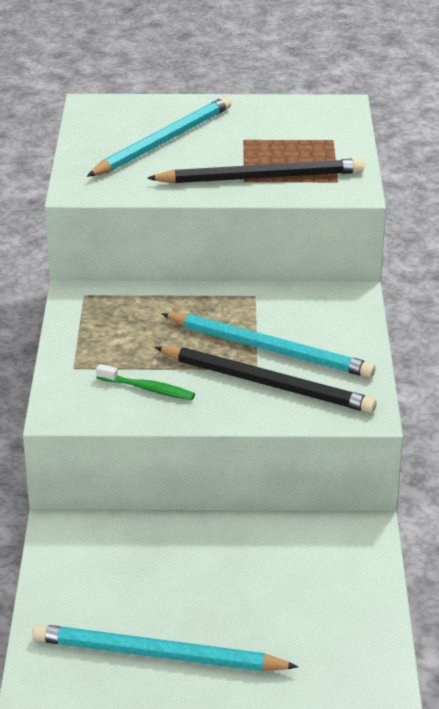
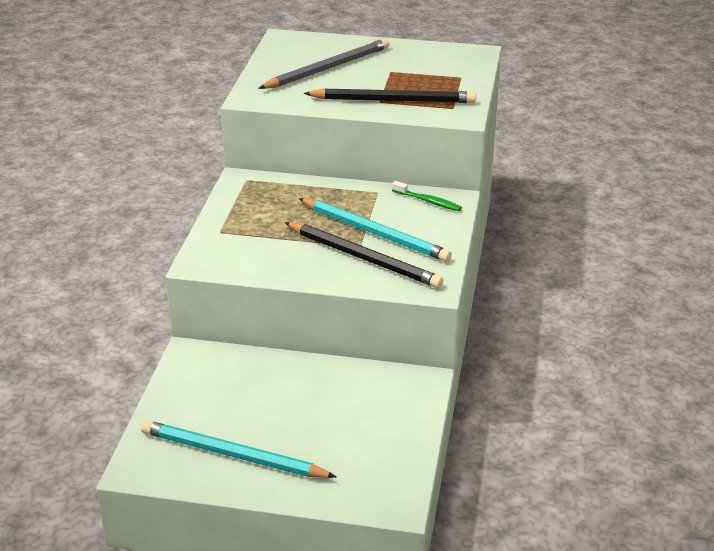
camera: 10 degrees right, 0 degrees up
(148, 389) = (271, 253): green toothbrush -> green toothbrush (428, 201)
(162, 142) = (327, 68): turquoise pencil -> grey pencil

